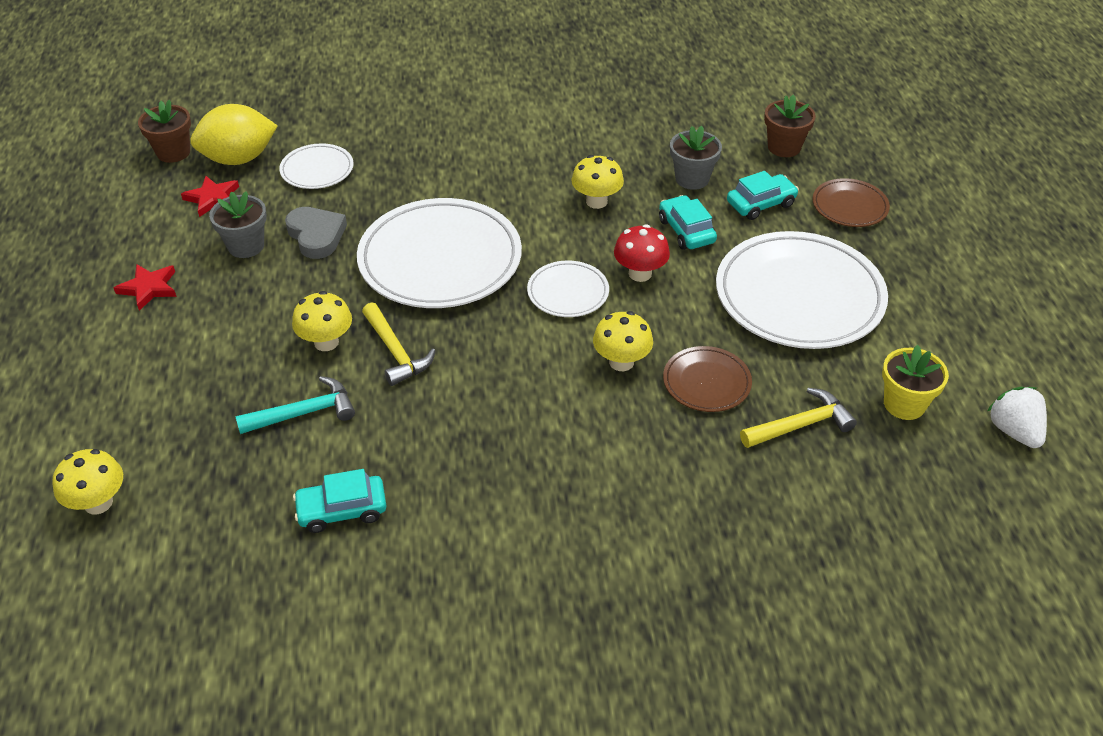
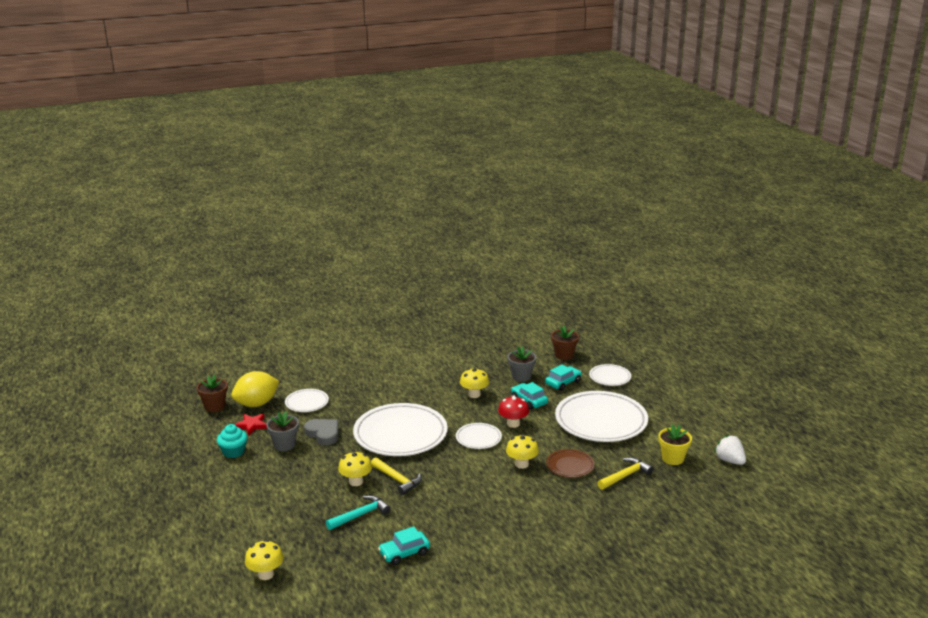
camera: 15 degrees left, 20 degrees down
(149, 288) = (238, 473): red star -> none
(162, 244) = (233, 452): none -> turquoise cupcake
(849, 206) = (610, 377): brown plate -> white plate

